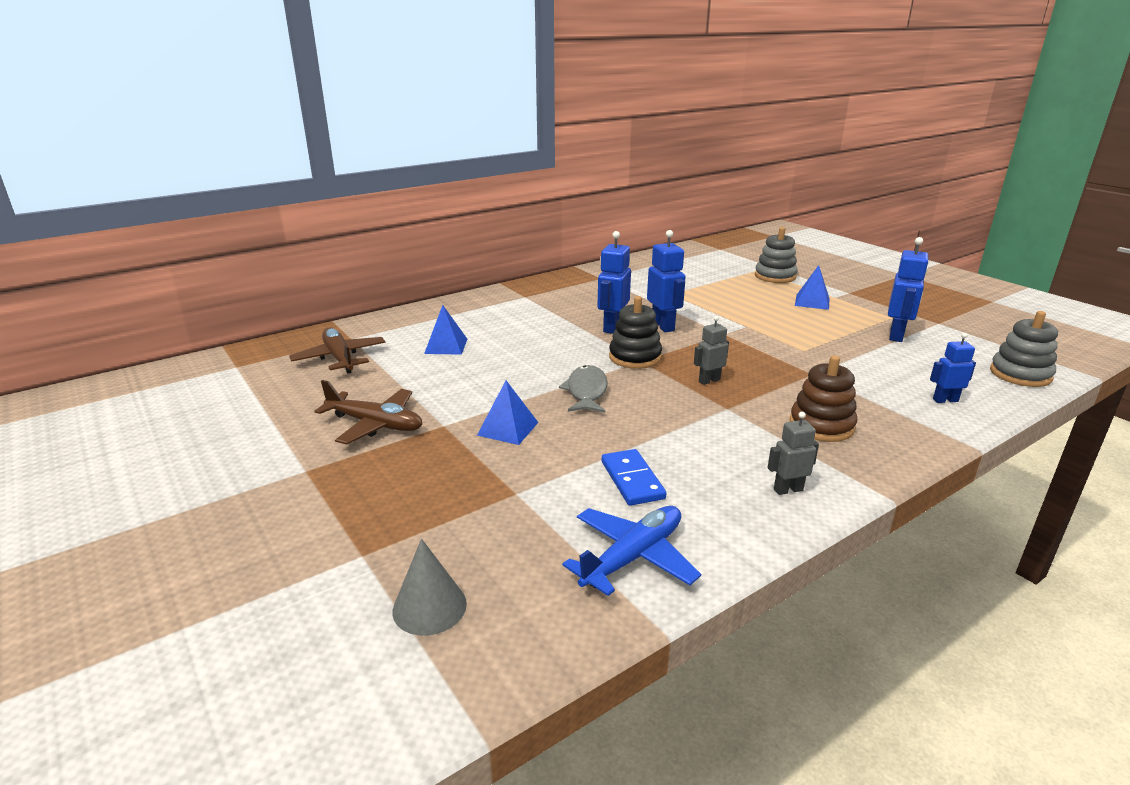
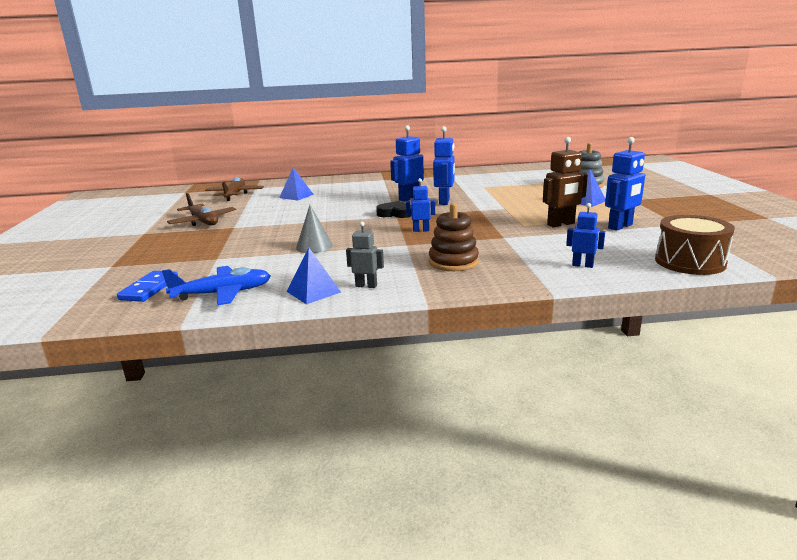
camera: 30 degrees right, 5 degrees down
(429, 607) = (103, 289): grey cone -> grey cone (314, 246)
(508, 428) = (262, 233): blue pyramid -> blue pyramid (313, 292)
(586, 391) = (334, 224): grey fish -> none
(632, 480) = (284, 264): blue domino -> blue domino (149, 288)
(635, 357) = (395, 214): black stacking toy -> black heart
(709, 380) = (421, 230): grey robot -> blue robot
(839, 342) = (561, 224): none -> brown robot
(1020, 374) = (690, 262): grey stacking toy -> brown drum

